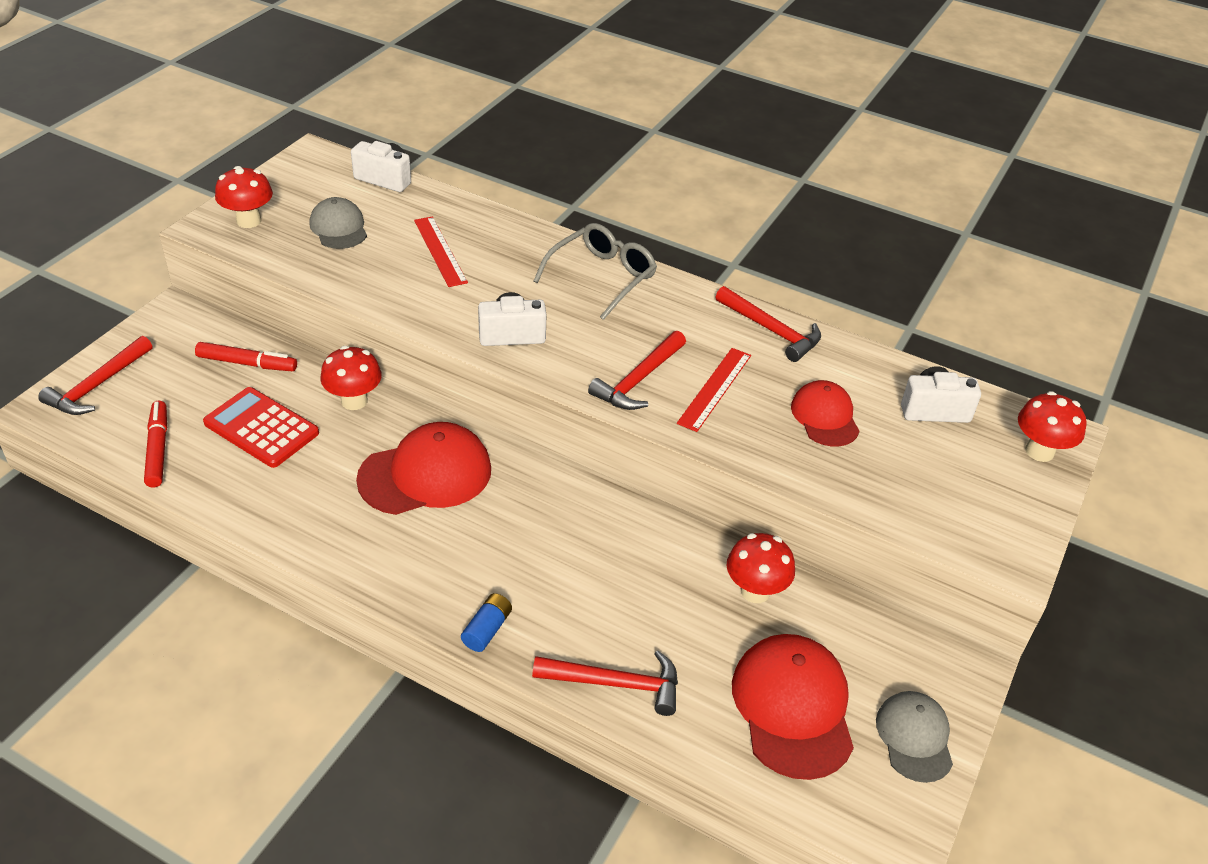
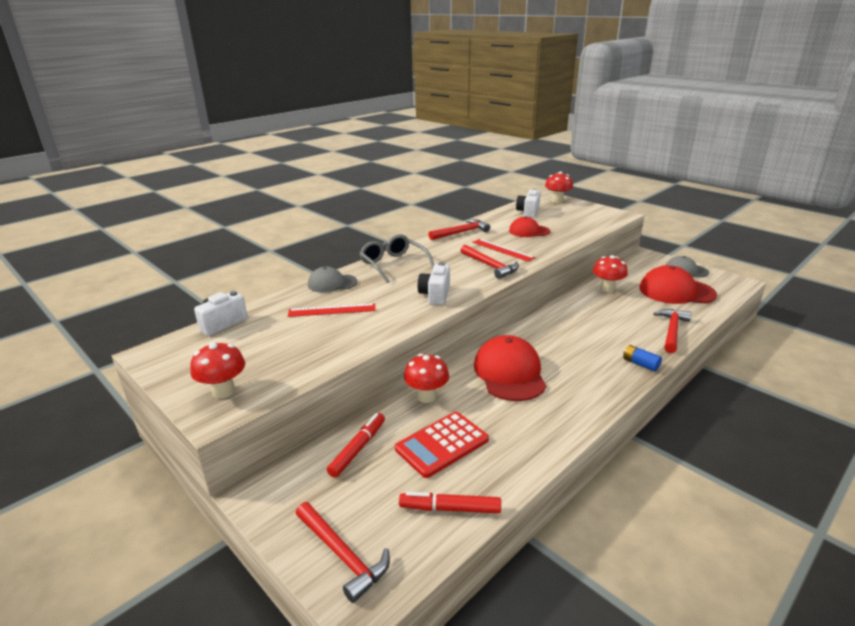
camera: 70 degrees left, 15 degrees down
(339, 228) = (271, 348): grey cap -> grey cap (332, 283)

